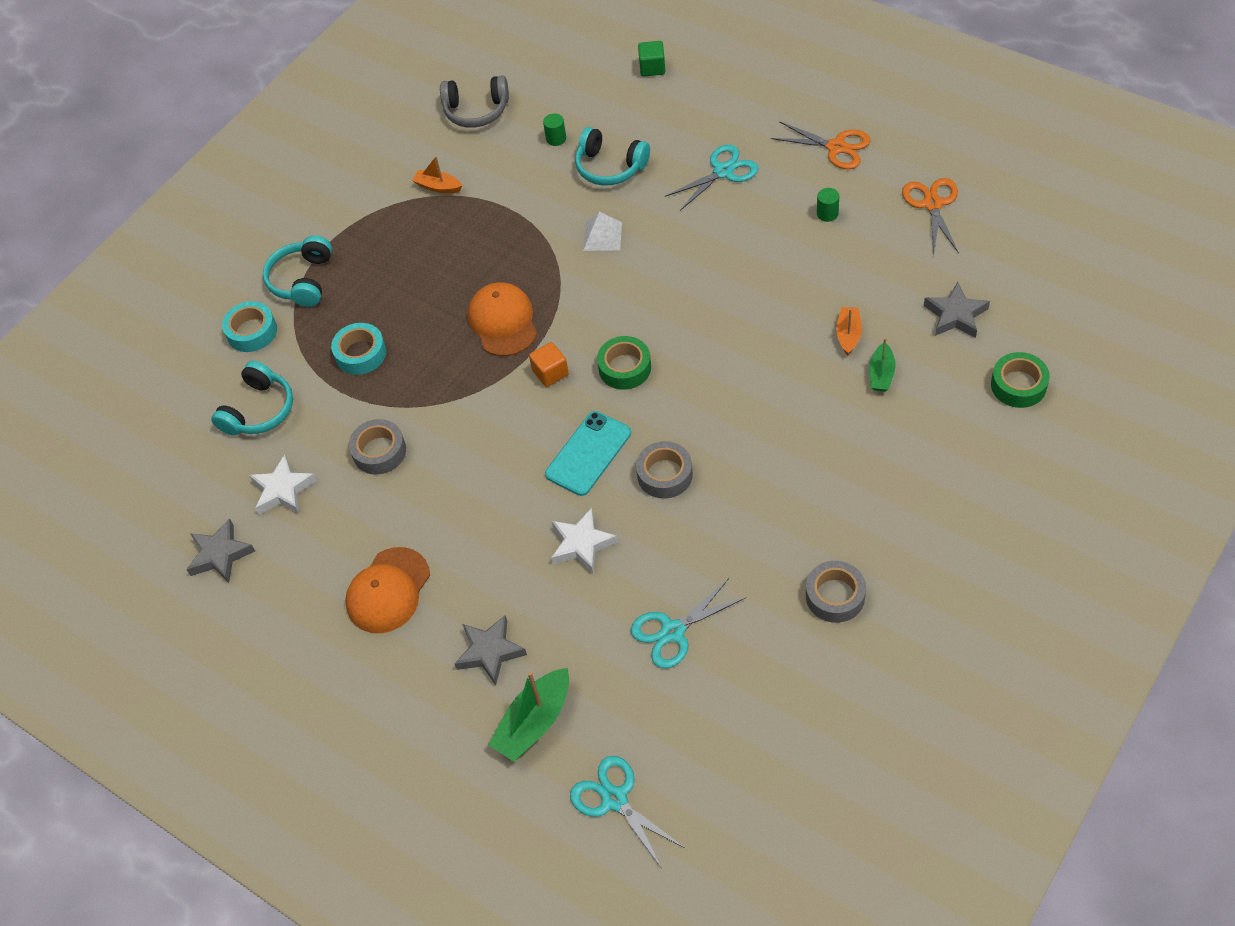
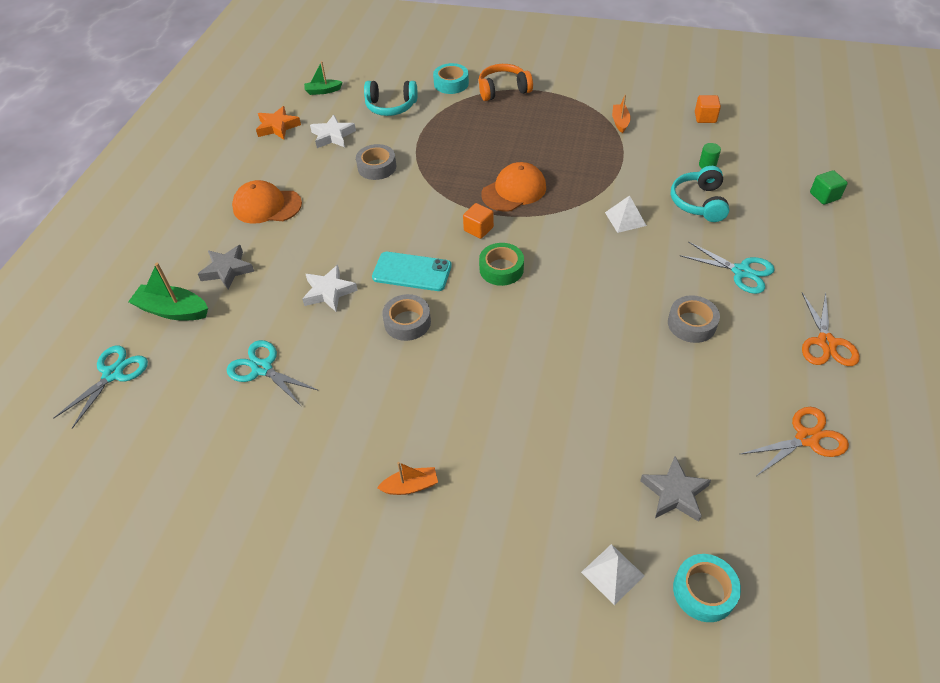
camera: 65 degrees right, 5 degrees down
(220, 554) = (277, 127): grey star -> orange star
(302, 280) = (503, 90): turquoise headphones -> orange headphones
(360, 354) = (454, 133): turquoise tape -> turquoise tape (704, 591)
(476, 110) = (705, 117): grey headphones -> orange cube
(827, 213) = (740, 357): green cylinder -> none
(835, 596) = (318, 471): grey tape -> grey tape (691, 324)
(848, 335) = (606, 409): orange boat -> orange boat (410, 486)
(881, 374) = (572, 447): green boat -> green boat (323, 91)
(1018, 385) = (612, 573): green tape -> white pyramid

